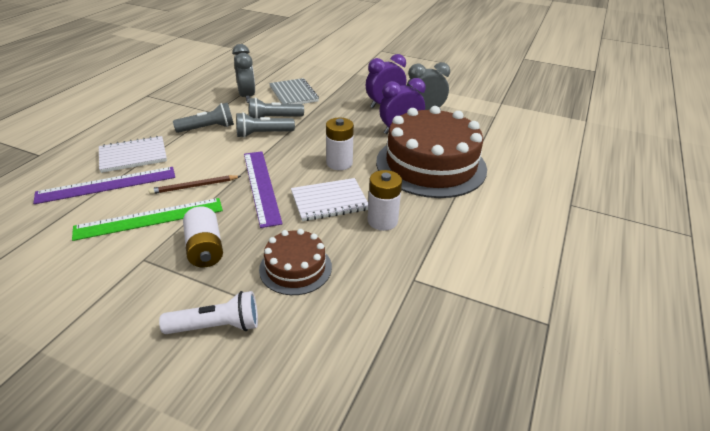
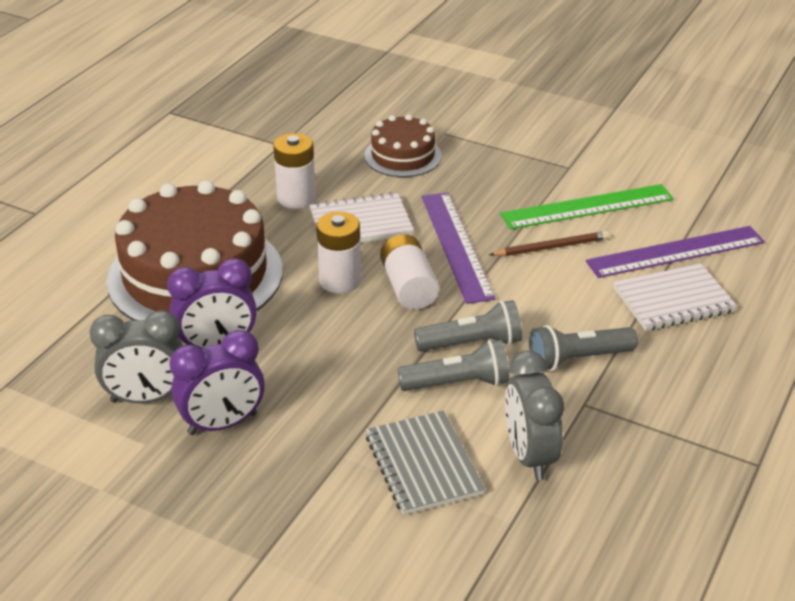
camera: 175 degrees left, 0 degrees up
(205, 248) = (506, 175): white battery -> white battery (408, 287)
(217, 326) = (471, 117): white flashlight -> none

